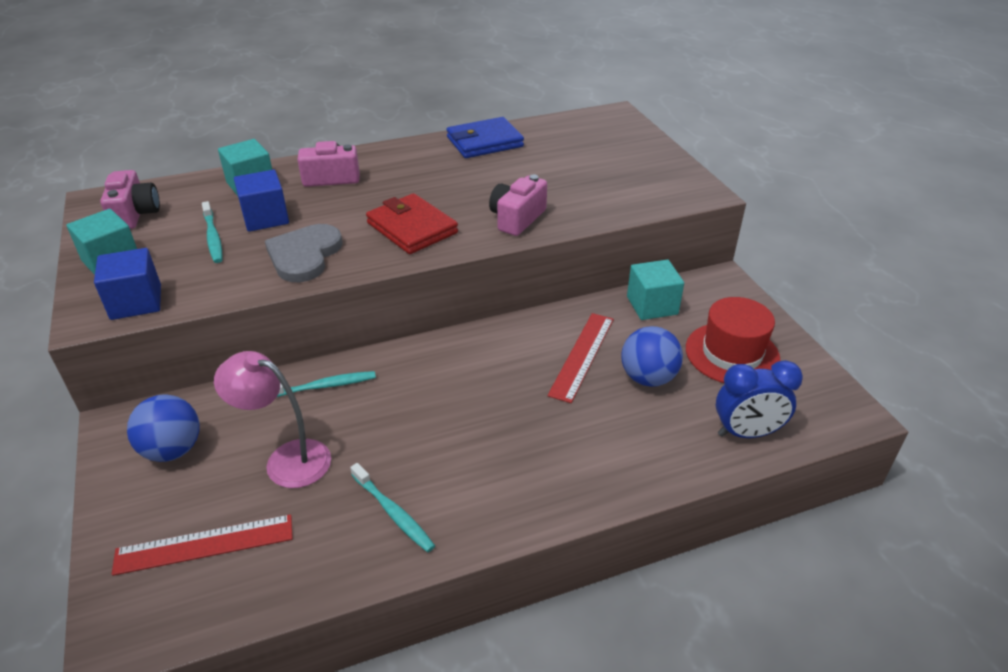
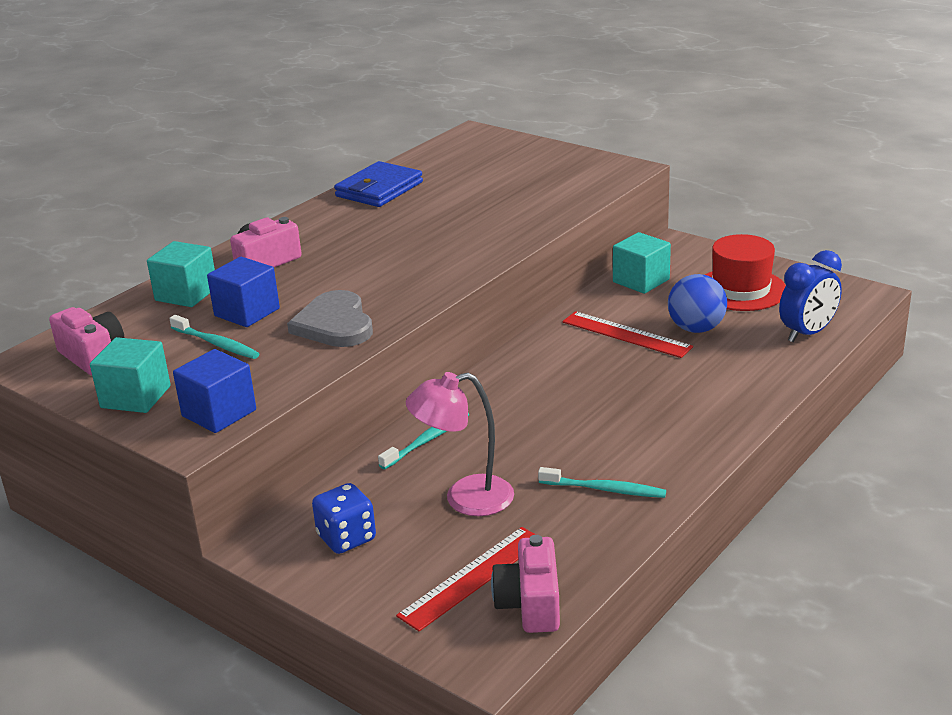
camera: 30 degrees left, 10 degrees down
(173, 450) = (346, 538): blue ball -> blue dice
(412, 228) = (408, 272): red wallet -> none
(517, 219) = (494, 235): pink camera -> pink camera (530, 604)
(582, 356) = (626, 334): red ruler -> red ruler turned 45 degrees counterclockwise

